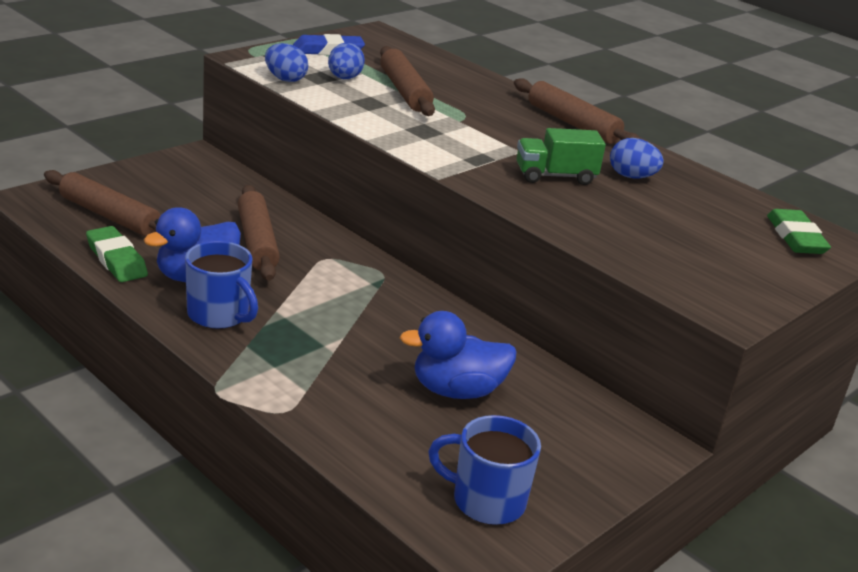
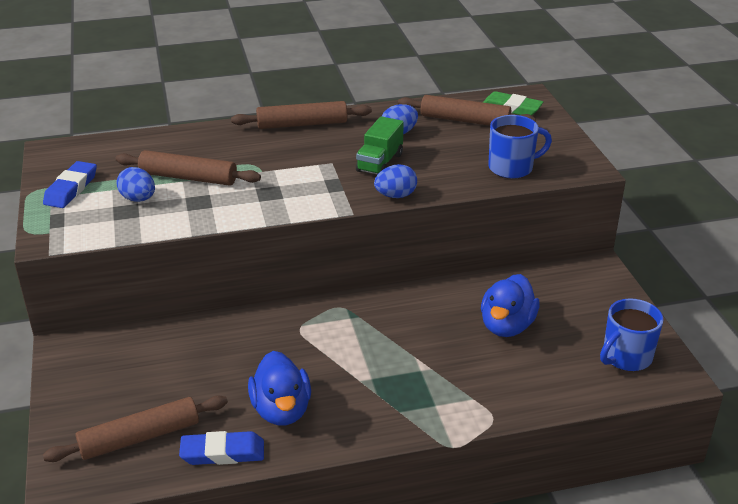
camera: 55 degrees left, 5 degrees up
(116, 260) = (222, 453): green eraser -> blue eraser
(219, 315) = (348, 414): blue mug -> blue mug (512, 168)
(257, 242) = (249, 358): brown rolling pin -> brown rolling pin (465, 120)
(285, 79) = (115, 231): blue egg -> blue egg (395, 196)

